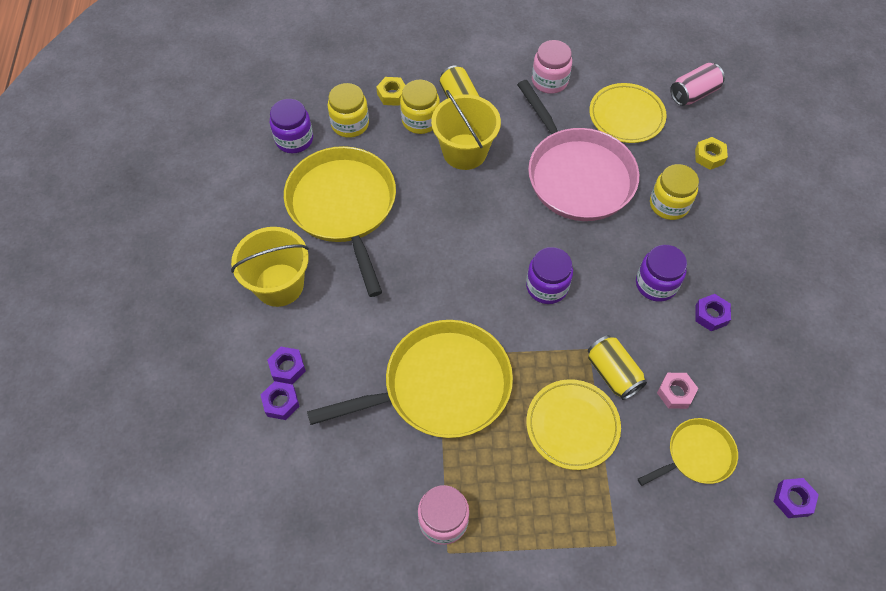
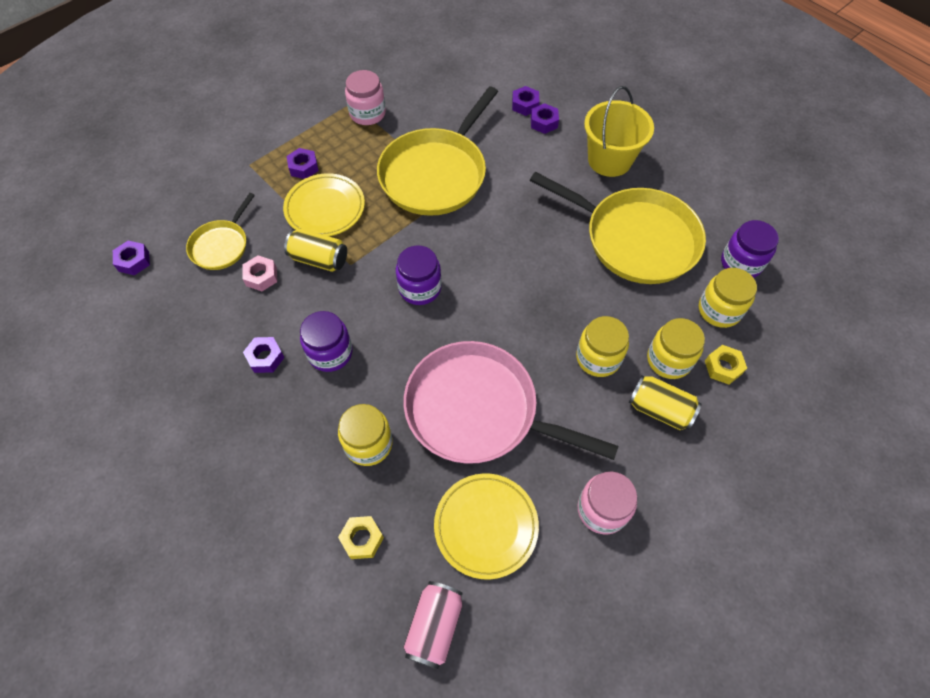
camera: 140 degrees right, 0 degrees up
(464, 152) = (598, 358): yellow bucket -> yellow jar
(561, 494) = (303, 167): none -> purple nut

